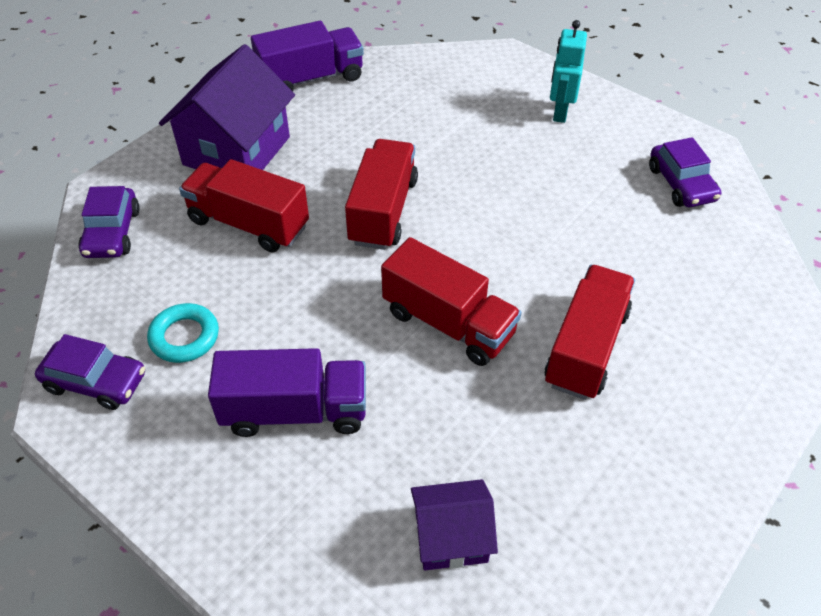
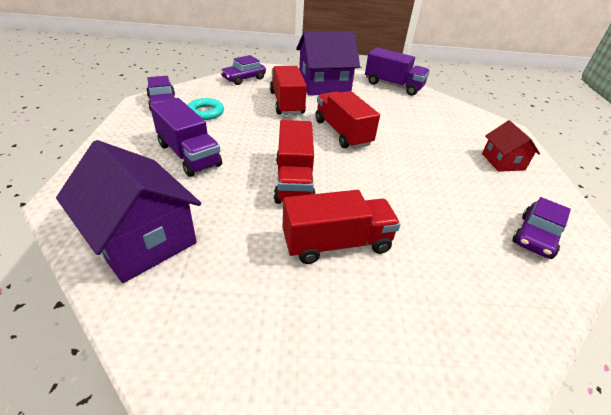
camera: 50 degrees right, 10 degrees down
(383, 211) = (342, 133): red truck -> red truck turned 90 degrees counterclockwise
(451, 537) = (142, 239): purple house -> purple house, size x1.80
(559, 112) = (503, 161): turquoise robot -> red house

